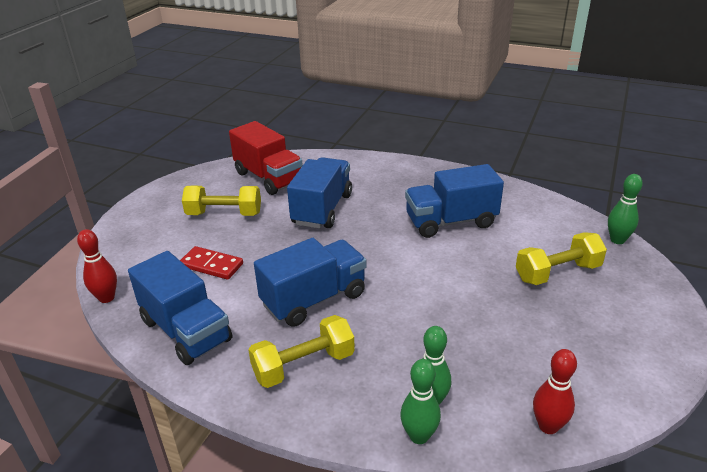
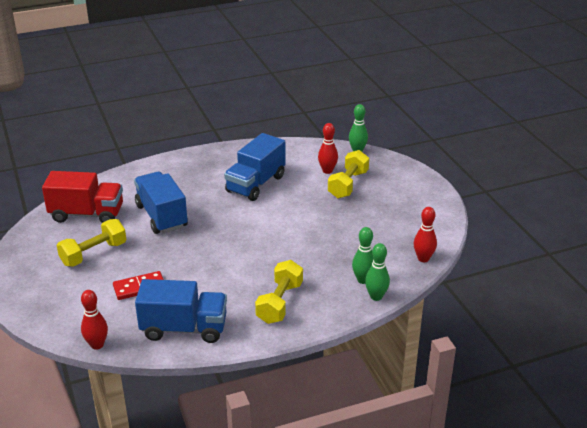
camera: 45 degrees left, 0 degrees up
(314, 299) = (236, 269): blue truck -> none
(550, 245) = (327, 171): none -> red bowling pin

